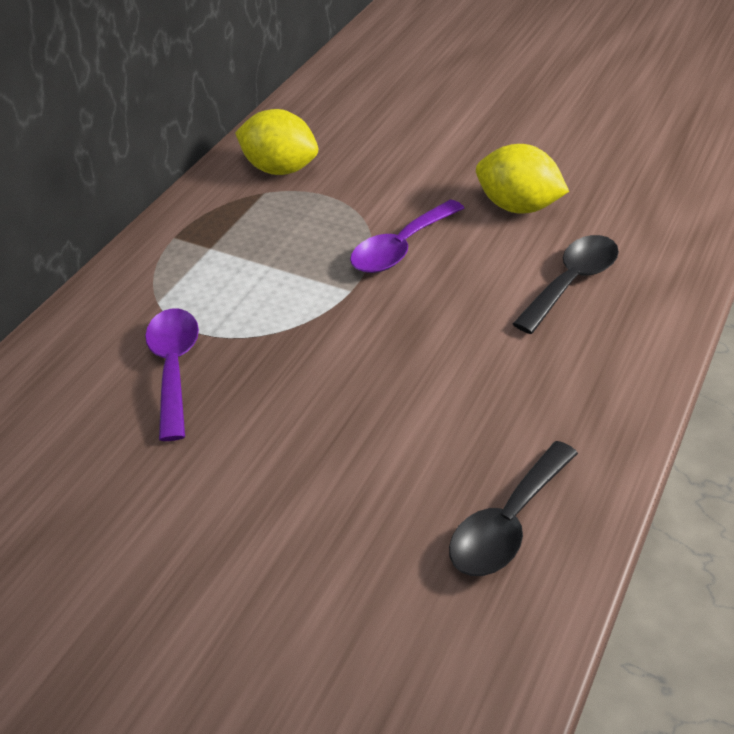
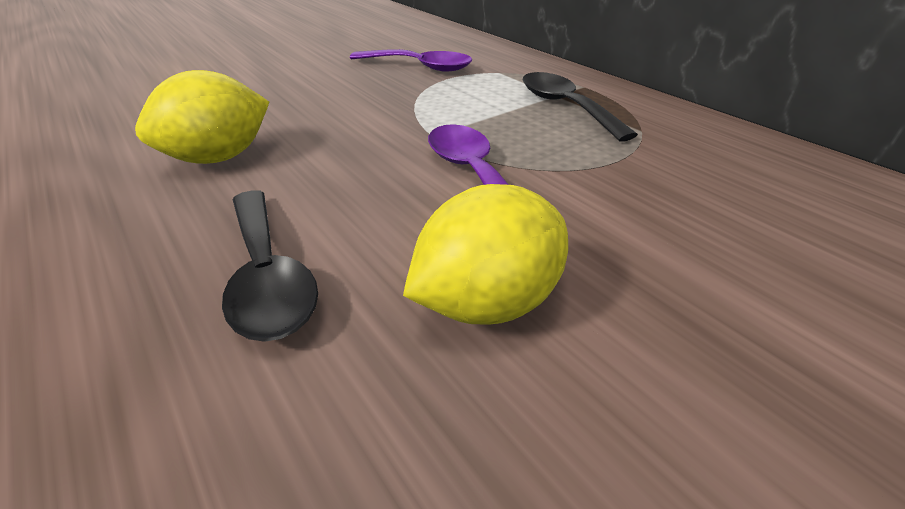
camera: 115 degrees right, 5 degrees down
(279, 169) = (689, 145): yellow lemon -> yellow lemon (219, 158)
(507, 524) = (105, 127): black spoon -> black spoon (565, 106)

